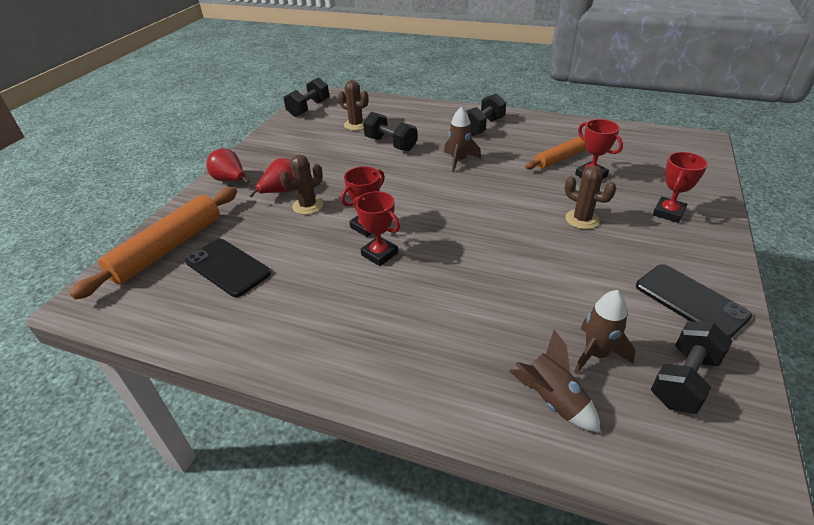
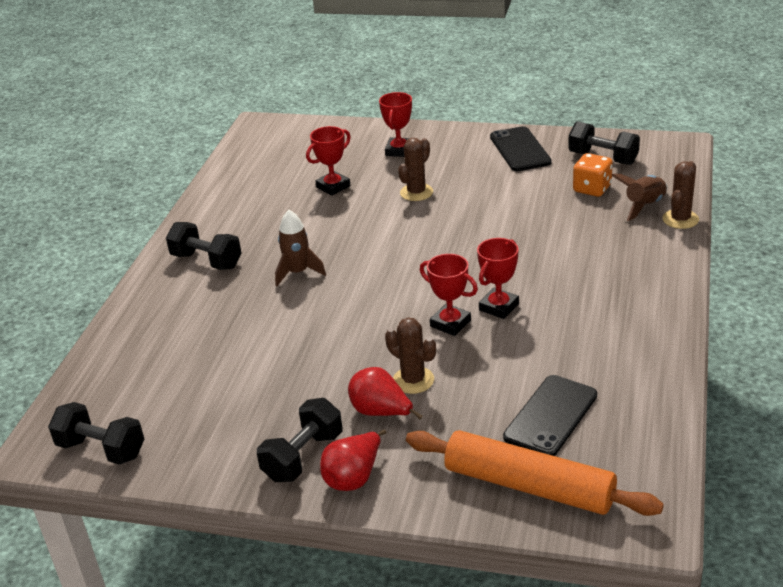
camera: 95 degrees left, 5 degrees down
(356, 125) = (179, 379): brown cactus -> brown cactus (680, 219)
(390, 144) = (248, 334): black dumbbell -> black dumbbell (303, 456)
(560, 158) = (295, 204): orange rolling pin -> none
(596, 354) = (592, 189): brown rocket -> orange dice
(668, 213) = (399, 150): red trophy -> red trophy turned 75 degrees clockwise
(691, 301) = (520, 150): black phone -> black phone turned 60 degrees counterclockwise

